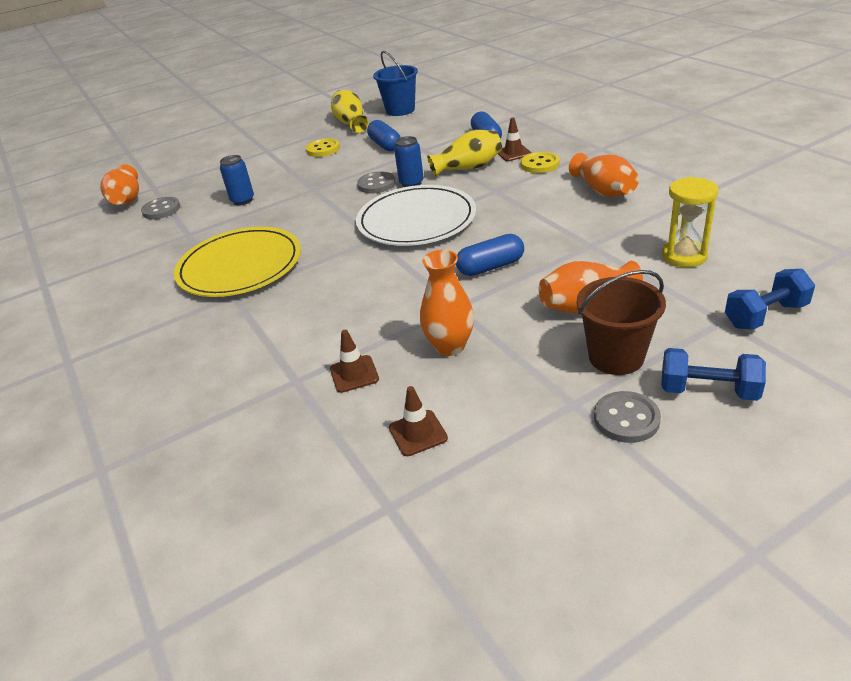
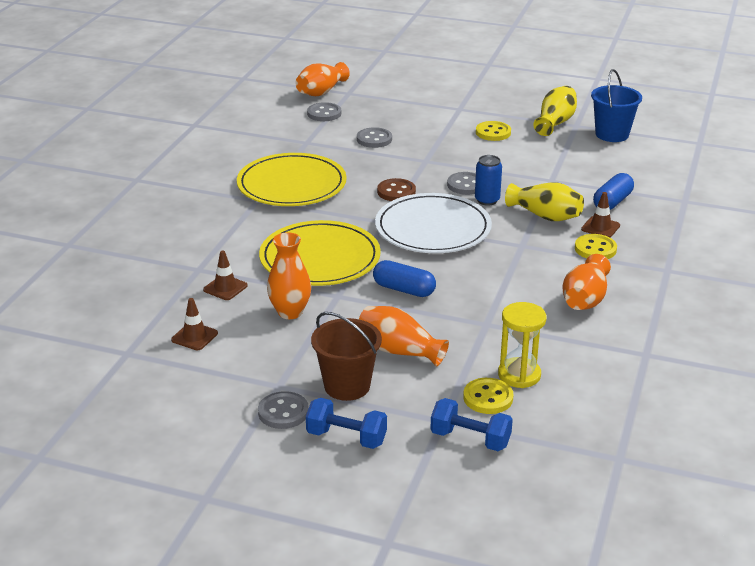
camera: 45 degrees right, 5 degrees down
(243, 200) = (374, 139): blue can -> grey button
(337, 218) = (396, 192): none -> brown button
(382, 294) = (320, 258): none -> yellow plate
(385, 145) = (536, 158): blue capsule -> none
(706, 283) = (488, 398): none -> yellow button
(708, 391) = (346, 437): blue dumbbell -> blue dumbbell turned 45 degrees counterclockwise

